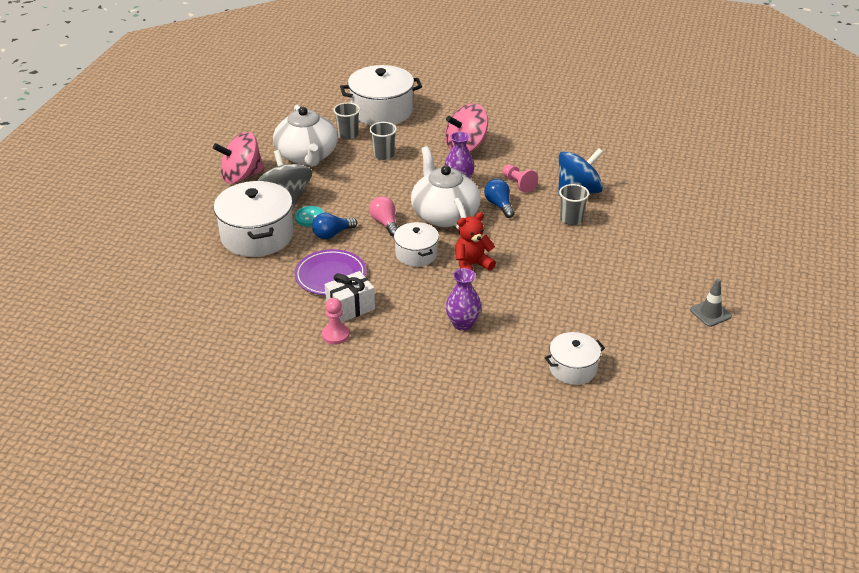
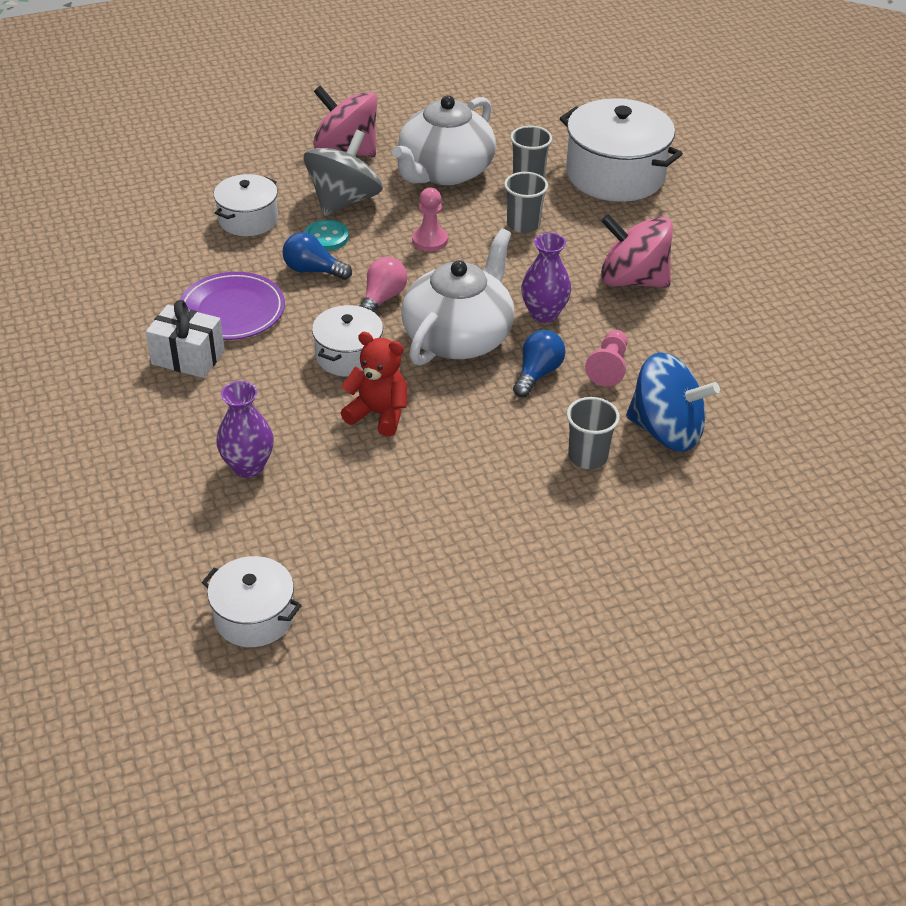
camera: 50 degrees right, 5 degrees up
(257, 236) = (248, 219): white pot -> white pot, size x0.57
(335, 335) = (126, 372): pink pawn -> pink pawn (430, 240)
(710, 313) = (528, 714): grey traffic cone -> none

